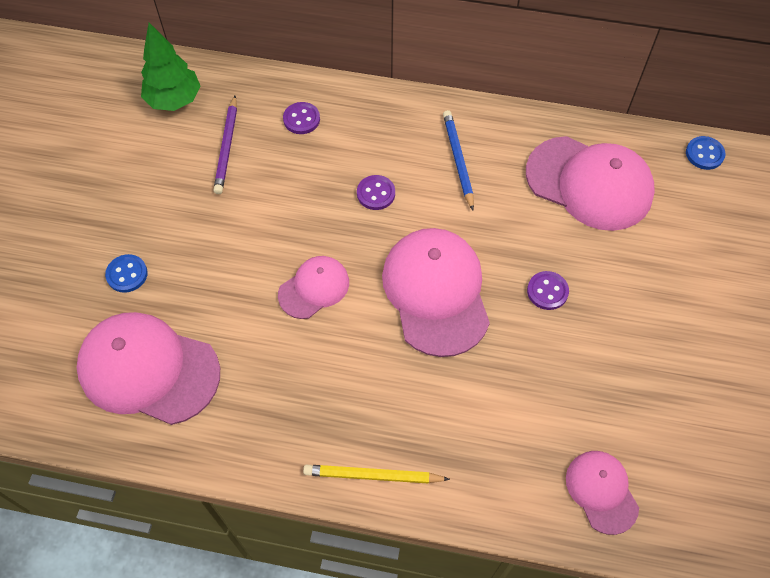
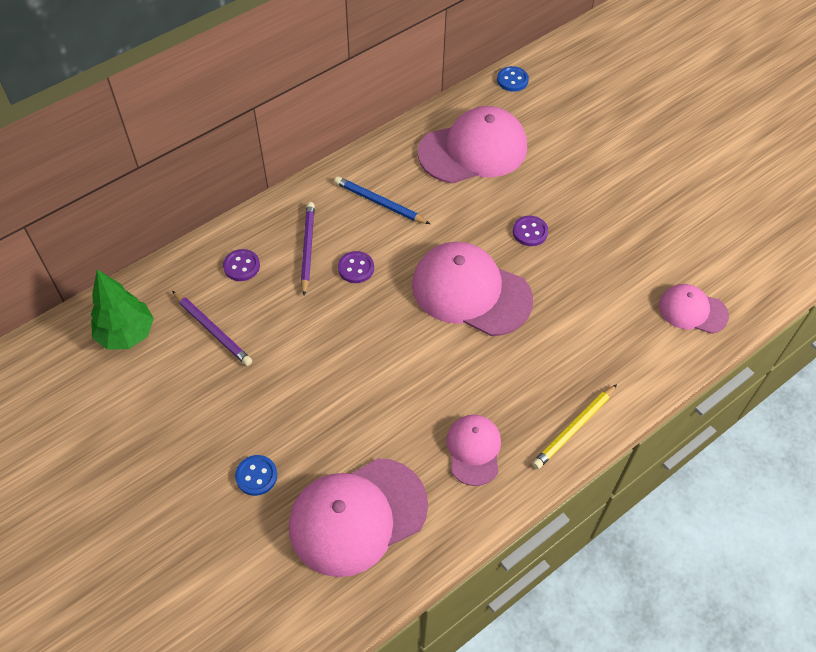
camera: 50 degrees left, 5 degrees down
(314, 288) = (395, 360): pink cap -> pink cap (473, 450)
(361, 147) = (307, 248): none -> purple pencil

